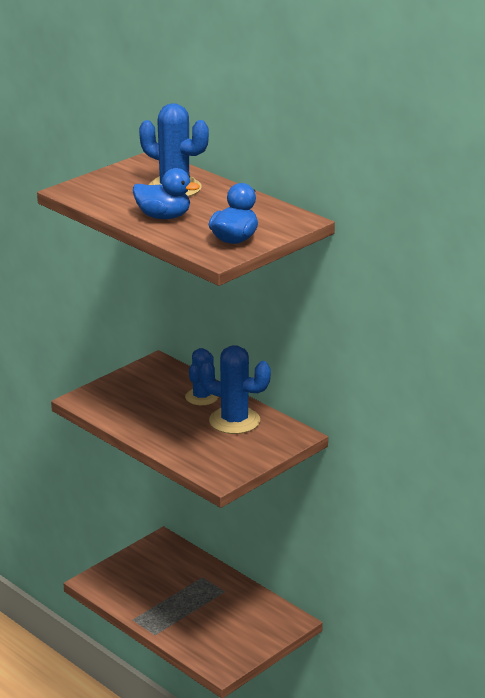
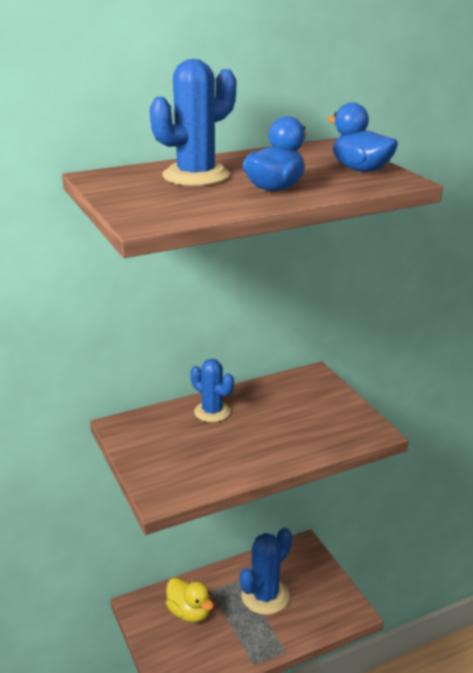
camera: 70 degrees left, 0 degrees up
(170, 571) = (189, 612): none -> yellow duck
(234, 421) = (270, 402): blue cactus -> blue cactus (265, 596)

